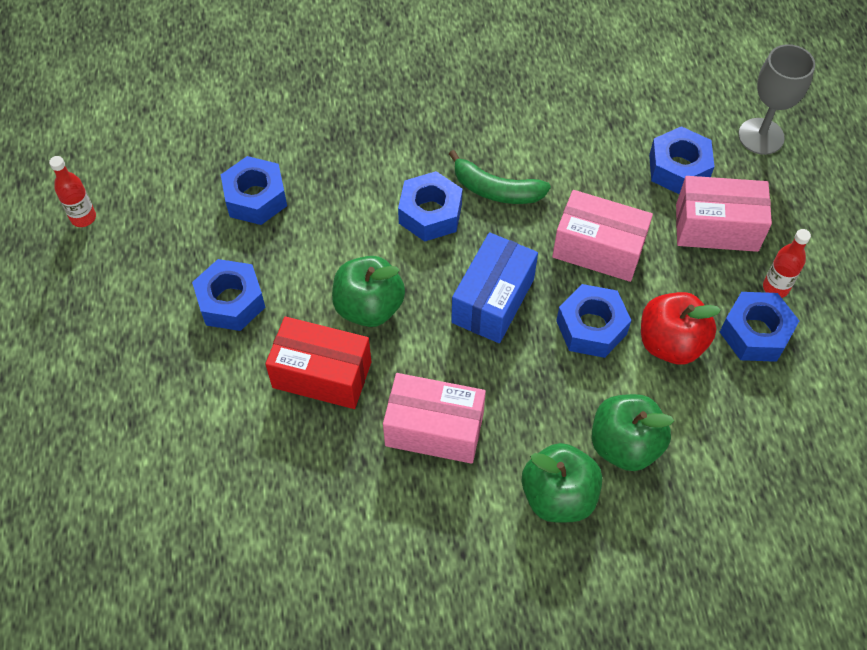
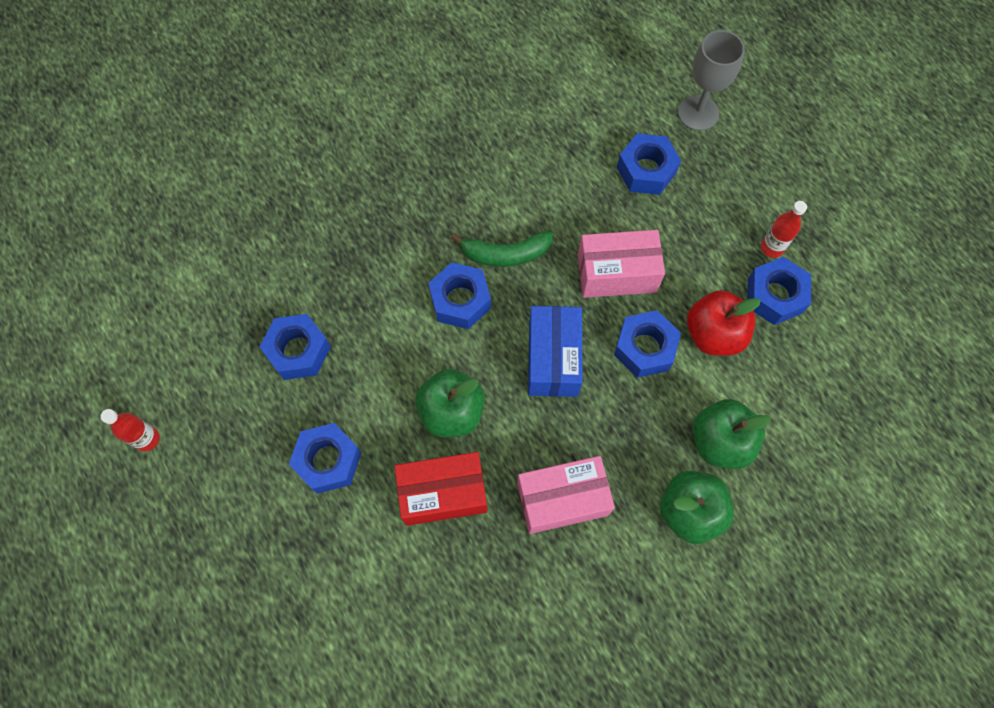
camera: 25 degrees left, 10 degrees up
(716, 227) = (701, 213): pink box -> none

